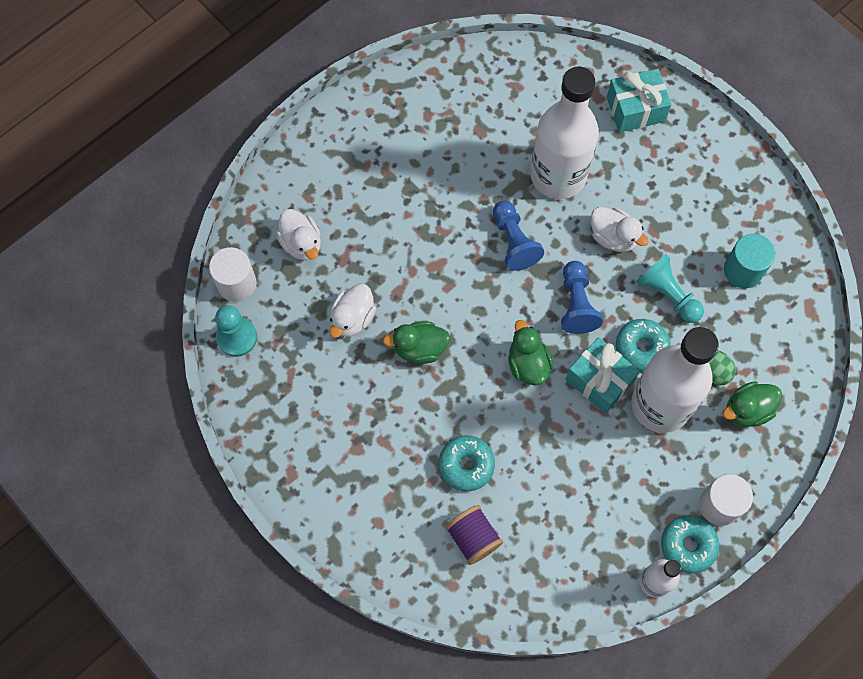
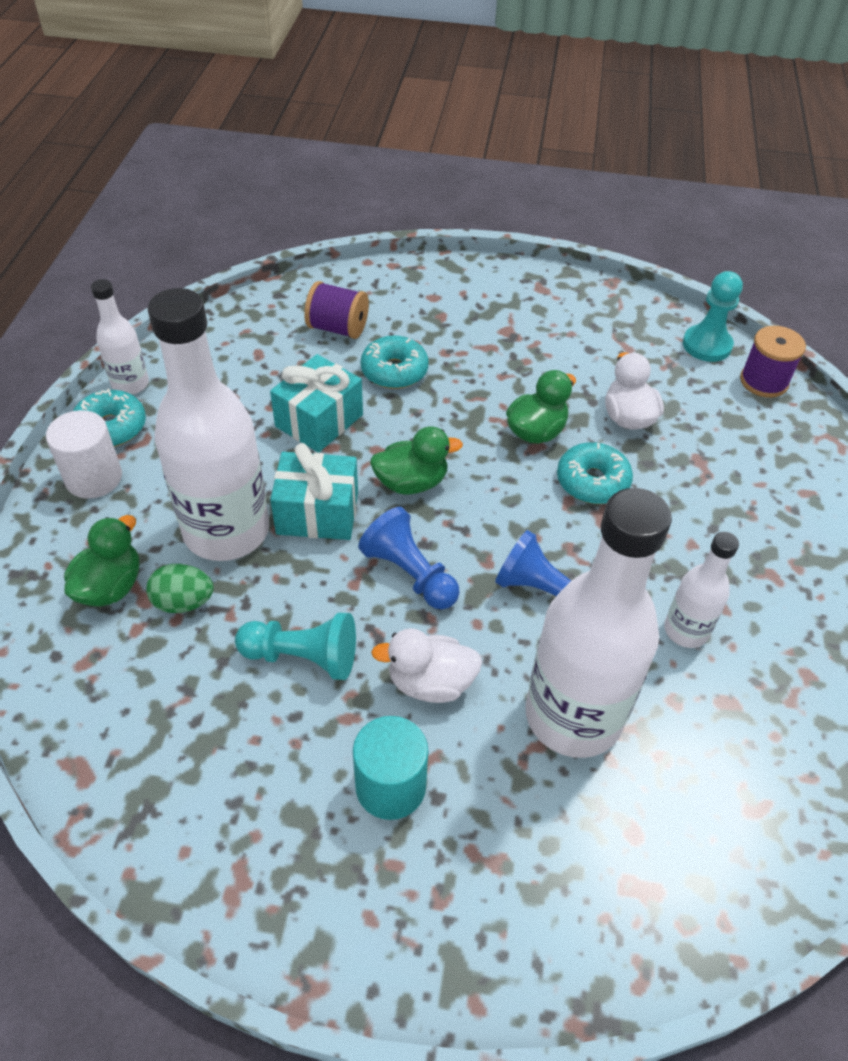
camera: 140 degrees right, 20 degrees down
(236, 283) = (764, 381): white cylinder -> purple spool
(301, 243) = (755, 448): white duck -> none
(462, 174) = (686, 630): none -> white bottle
(528, 364) = (411, 482): green duck -> green duck turned 45 degrees counterclockwise
(635, 109) = (559, 910): turquoise gift -> turquoise gift (319, 420)
(641, 348) = (292, 575): turquoise donut -> turquoise donut (592, 482)
(743, 270) = (215, 759): turquoise cylinder -> turquoise cylinder (390, 786)

